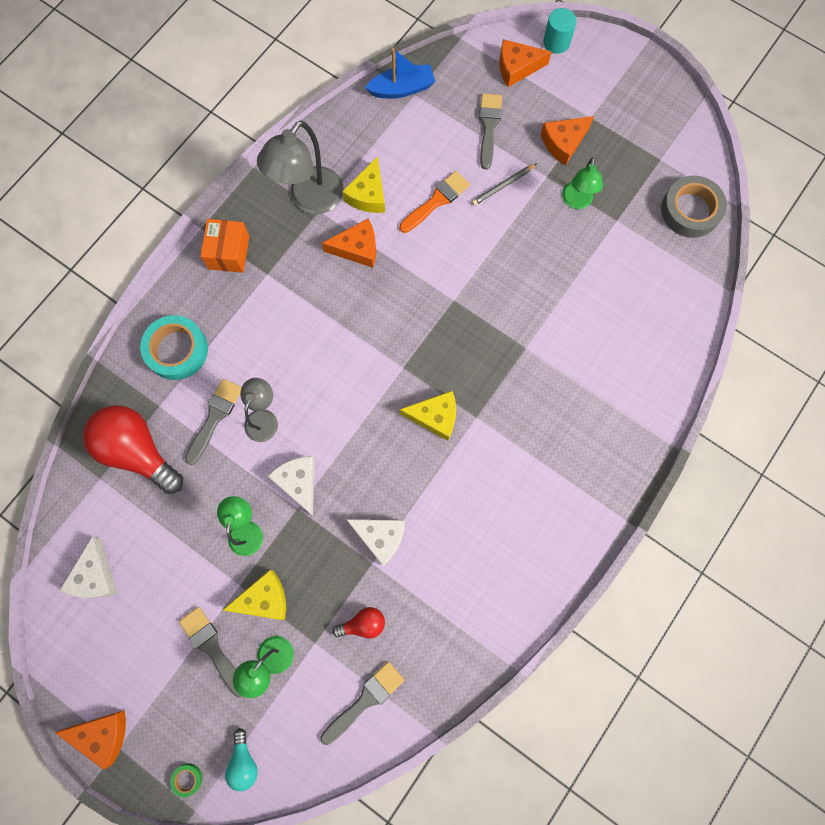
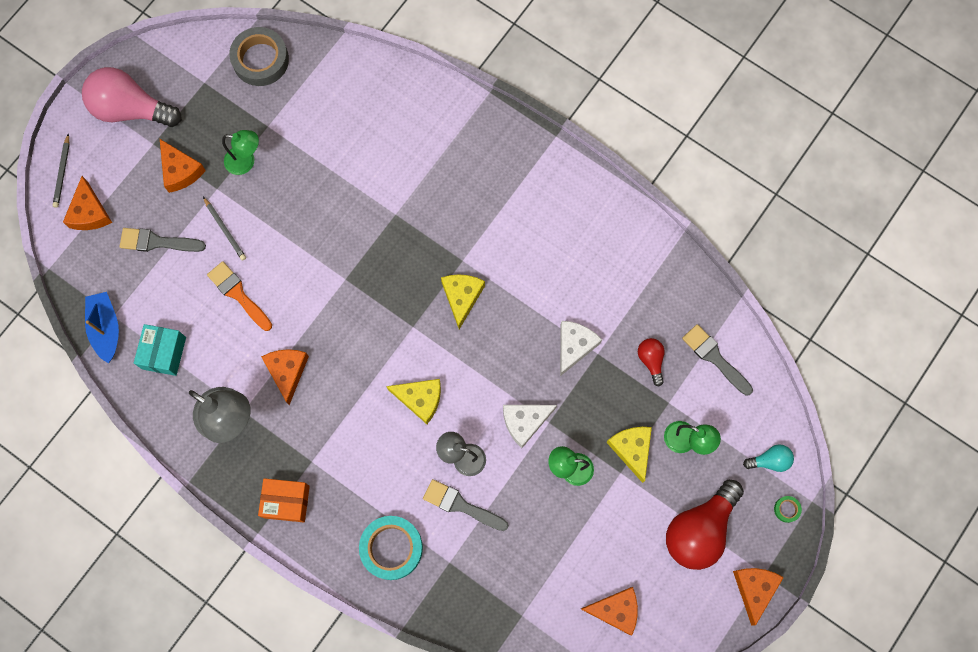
camera: 90 degrees left, 0 degrees up
(95, 576) = (615, 610): white cheese -> orange cheese
(138, 451) = (495, 579): red light bulb -> red light bulb (699, 530)
(212, 648) = (676, 494): grey brush -> none
(368, 195) = (228, 361): yellow cheese -> yellow cheese (420, 399)
(377, 139) = (164, 353): none -> turquoise box
(556, 42) = (62, 172): turquoise cylinder -> grey pencil
(626, 95) = (130, 109): none -> pink light bulb

